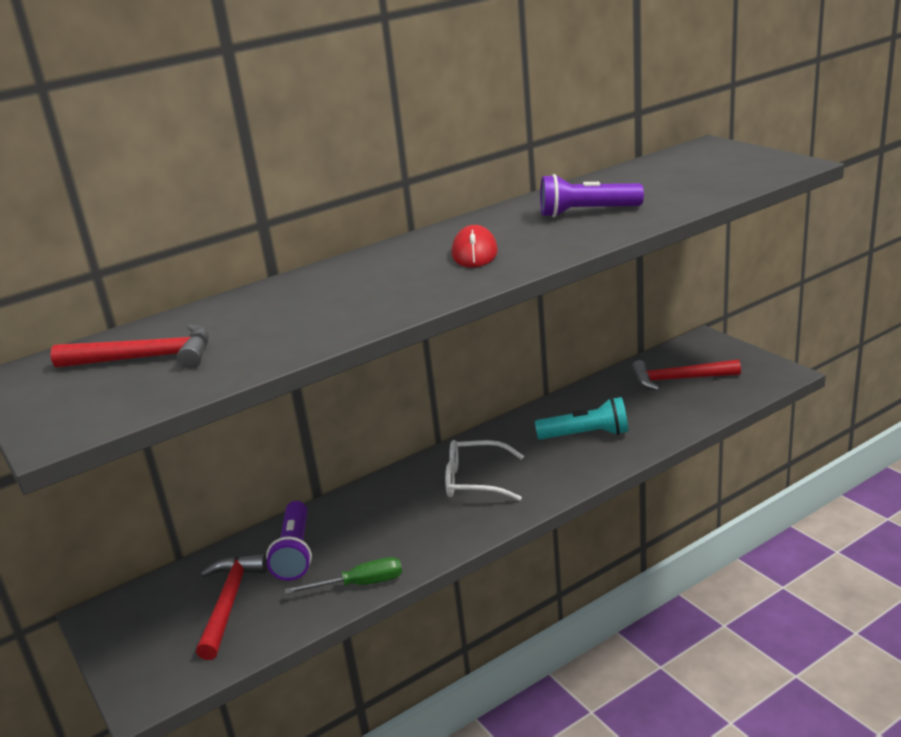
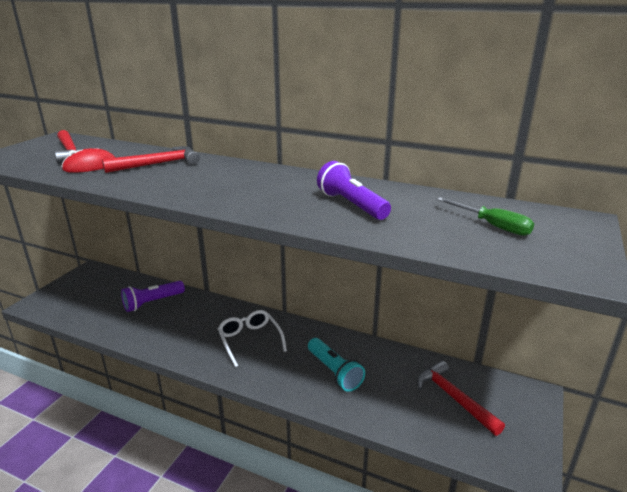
camera: 55 degrees right, 0 degrees up
(229, 603) = (105, 299): red hammer -> red hammer (158, 164)
(360, 584) = (129, 335): green screwdriver -> green screwdriver (492, 226)
(474, 253) = (245, 188): red mouse -> red mouse (90, 166)

